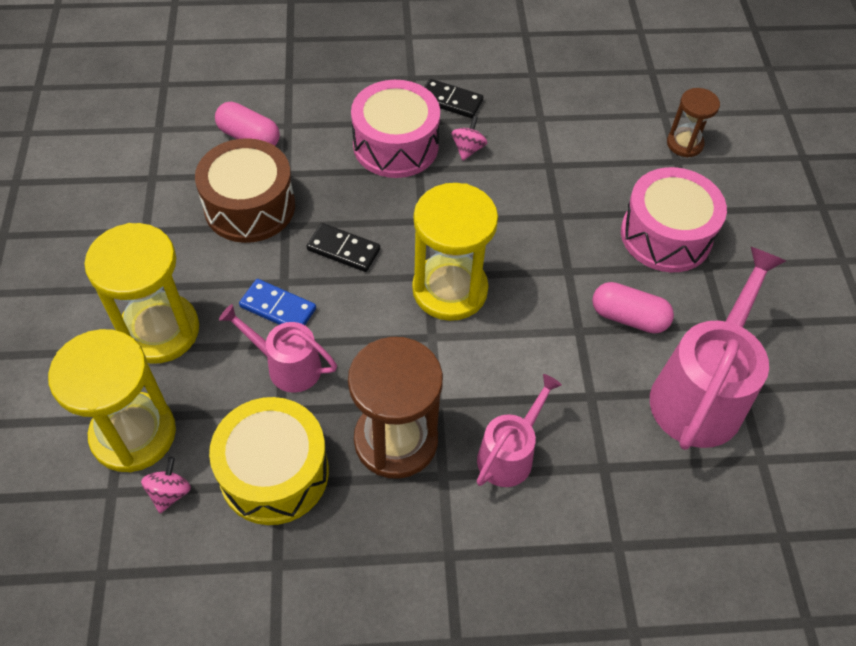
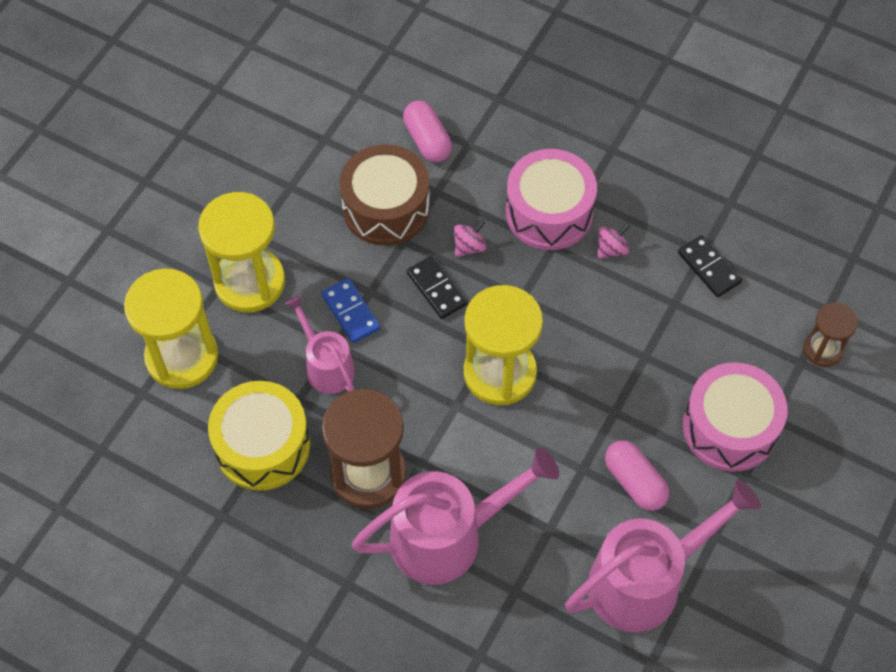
camera: 35 degrees right, 5 degrees up
(170, 493) = (180, 417): pink spinning top -> pink spinning top (469, 246)
(450, 101) = (630, 192): black domino -> black domino (709, 268)
(509, 454) = (448, 536): pink watering can -> pink watering can, size x1.76

